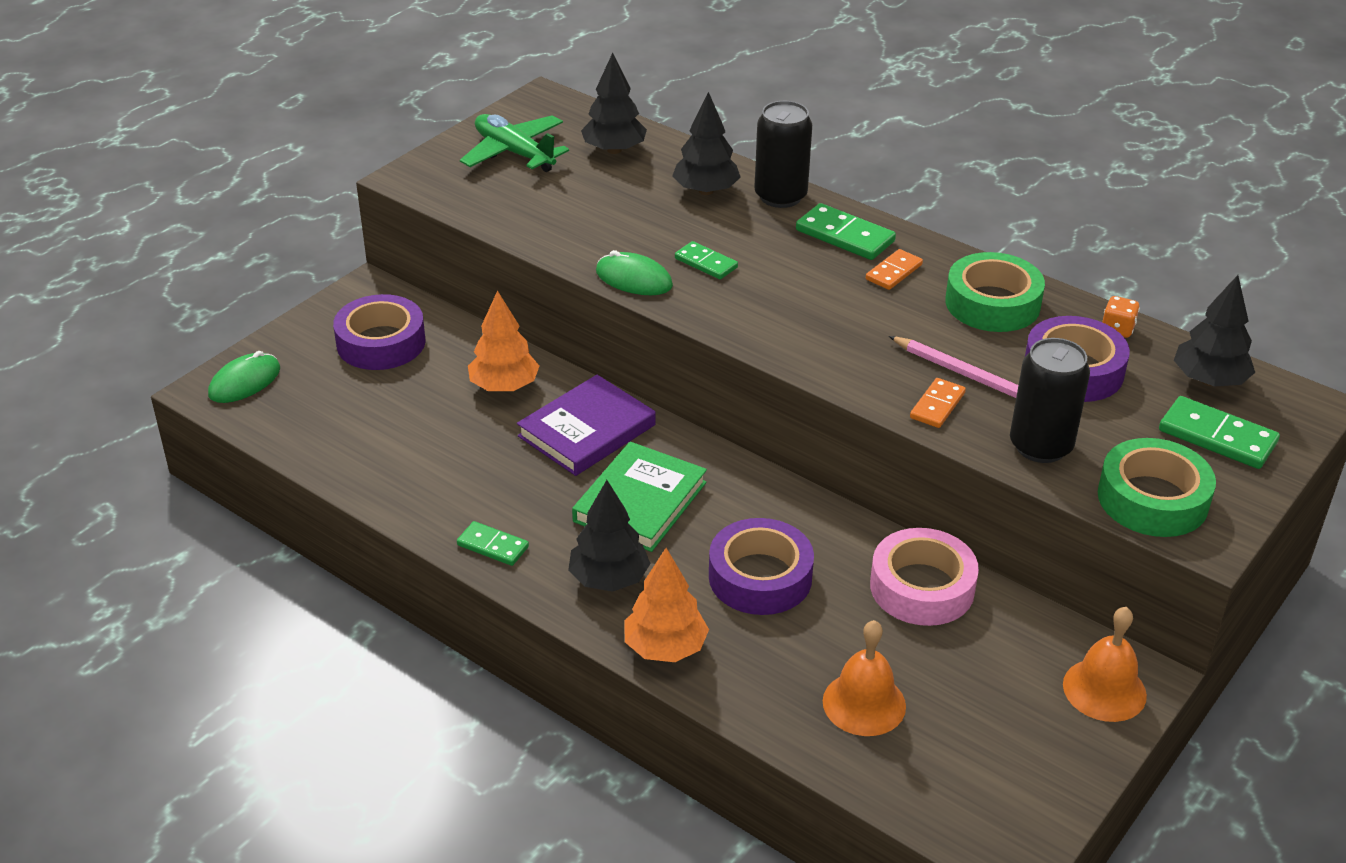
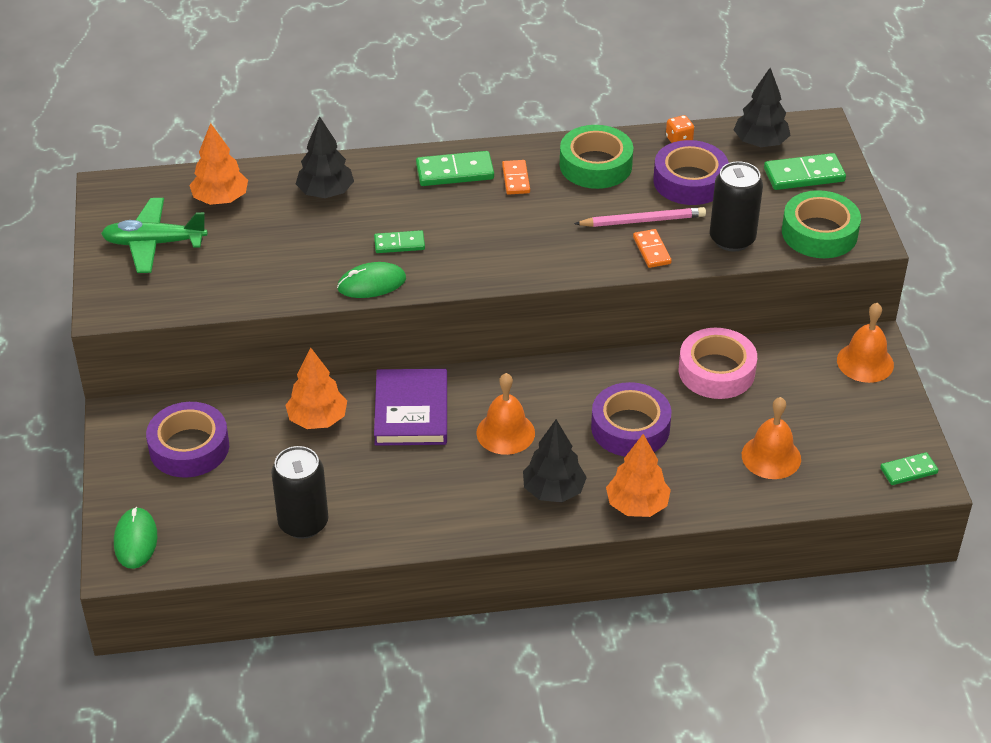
camera: 45 degrees left, 5 degrees up
(493, 546) = (461, 522): green domino -> green domino (908, 470)
(614, 150) = (221, 199): black tree -> orange tree
(640, 502) = (505, 432): green book -> orange bell
(780, 196) = (378, 168): black can -> black can (303, 523)

